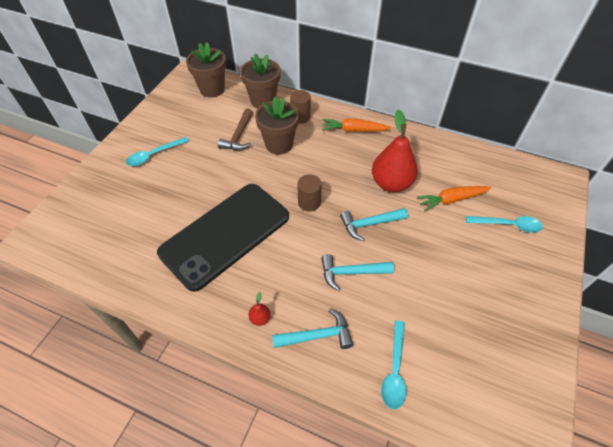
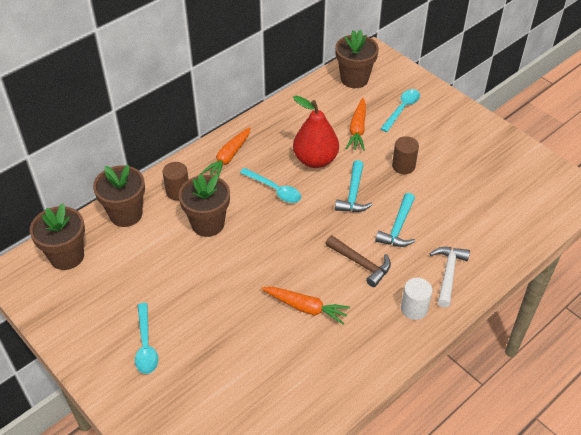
camera: 65 degrees left, 5 degrees down
(225, 234) = (305, 307): black phone -> orange carrot
(239, 136) = (170, 255): brown hammer -> brown hammer (361, 264)
(260, 318) = (414, 308): red pear -> white cylinder
(309, 202) = (303, 228): brown cylinder -> brown cylinder (403, 166)
(317, 335) = (448, 273): turquoise hammer -> white hammer
(394, 370) = (497, 236): turquoise spoon -> turquoise spoon (274, 190)
(514, 175) = (354, 79): none -> brown flower pot

